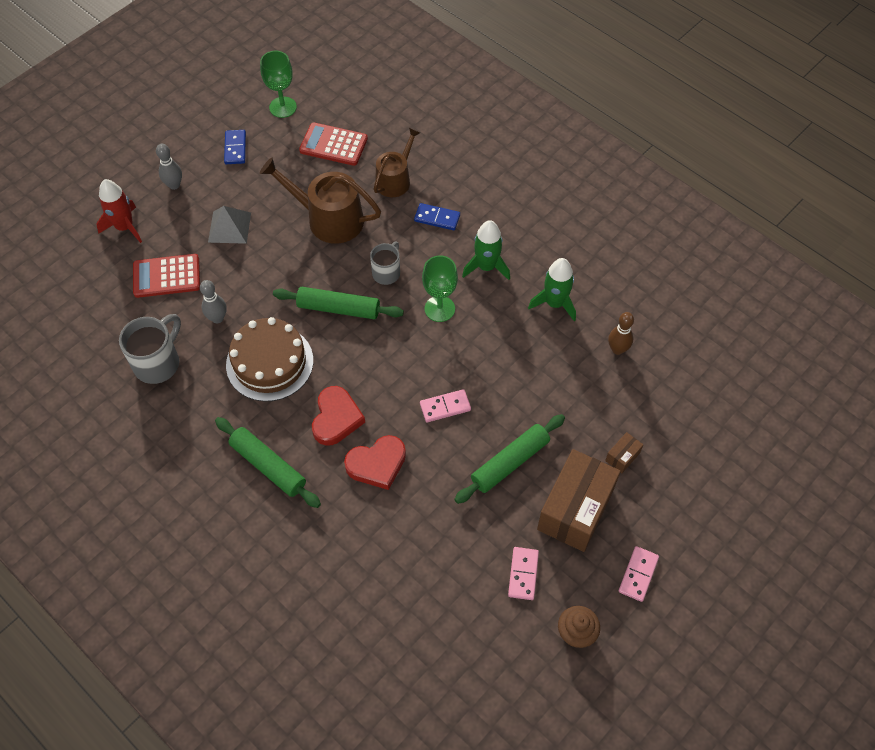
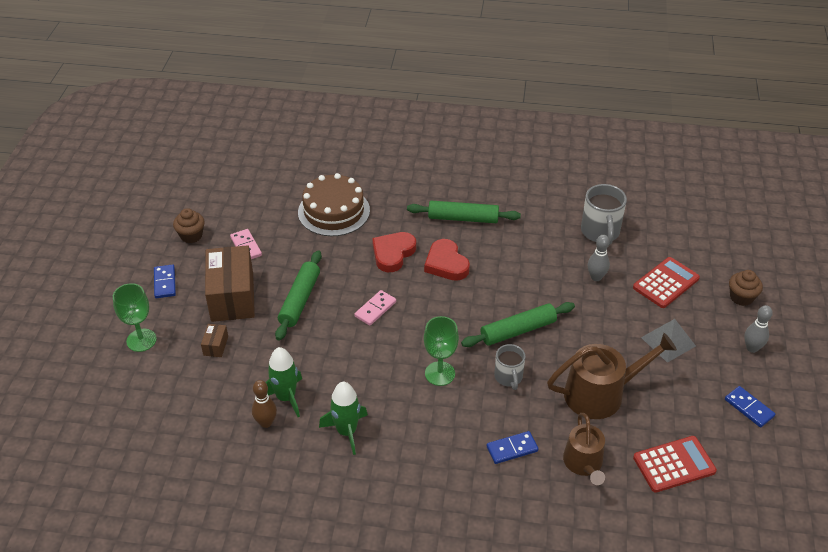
camera: 145 degrees right, 15 degrees down
(125, 227) = (741, 297): red rocket -> brown cupcake
(269, 362) = (527, 271): brown cake -> brown cake (334, 211)
(283, 107) = (762, 474): green goblet -> green goblet (141, 340)
(486, 267) = (430, 430): green rocket -> green rocket (286, 397)
(638, 574) = (165, 283): pink domino -> blue domino

